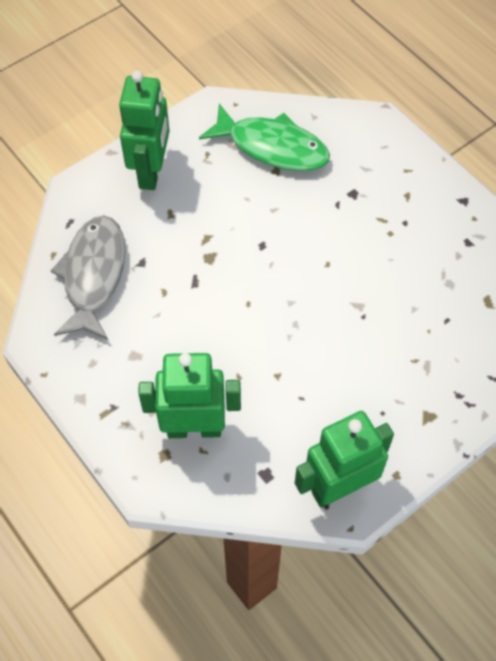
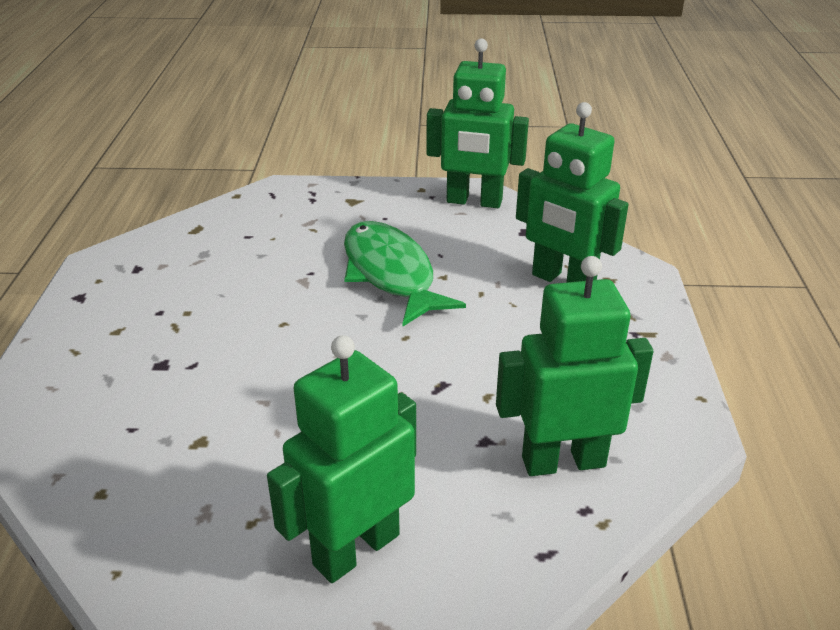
camera: 140 degrees left, 25 degrees down
(93, 275) = (563, 461): grey fish -> green robot
(272, 147) = (163, 471): green fish -> green fish (391, 274)

